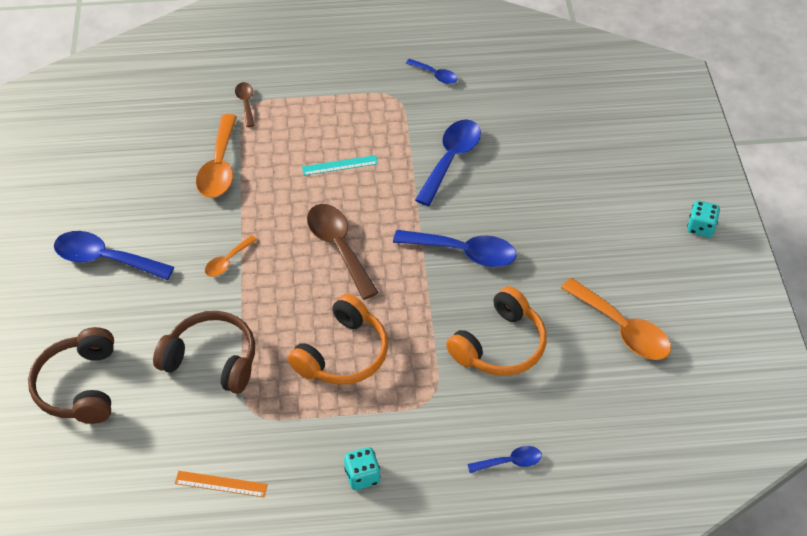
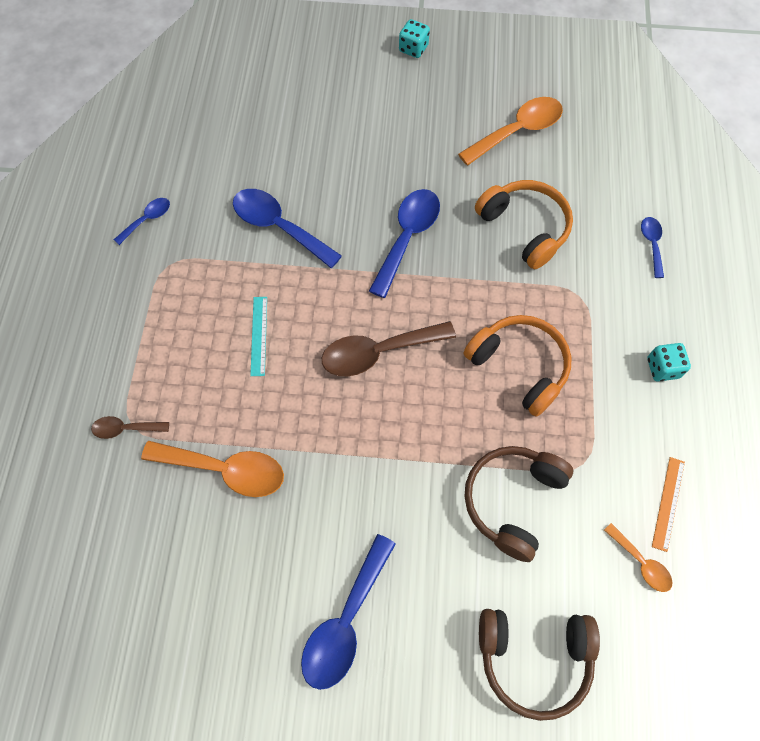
camera: 80 degrees left, 15 degrees up
(227, 261) = (376, 472): orange spoon -> orange spoon (641, 563)

